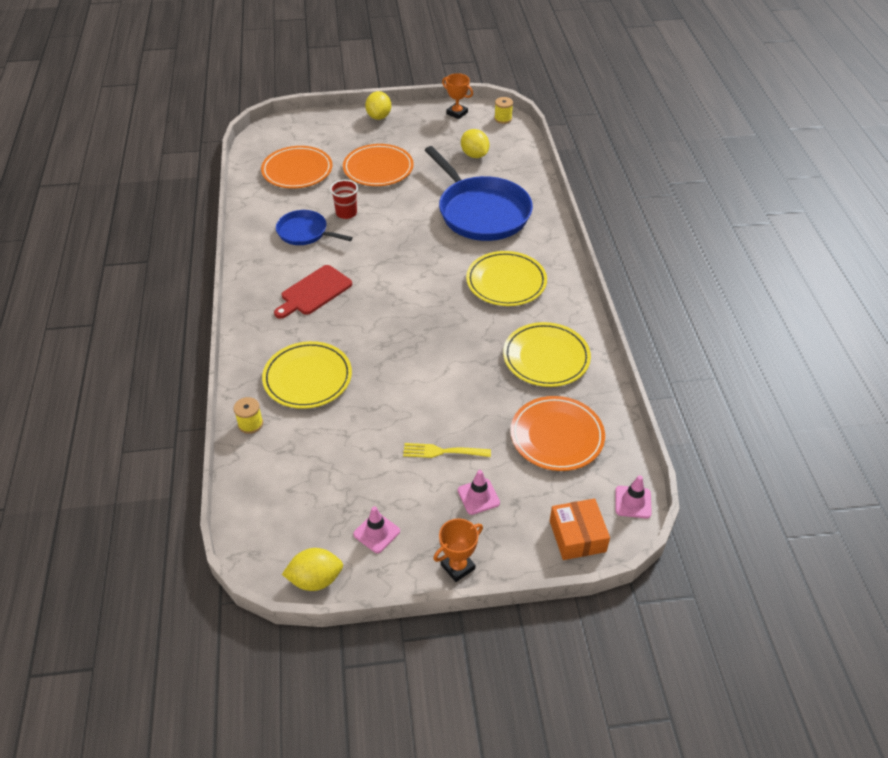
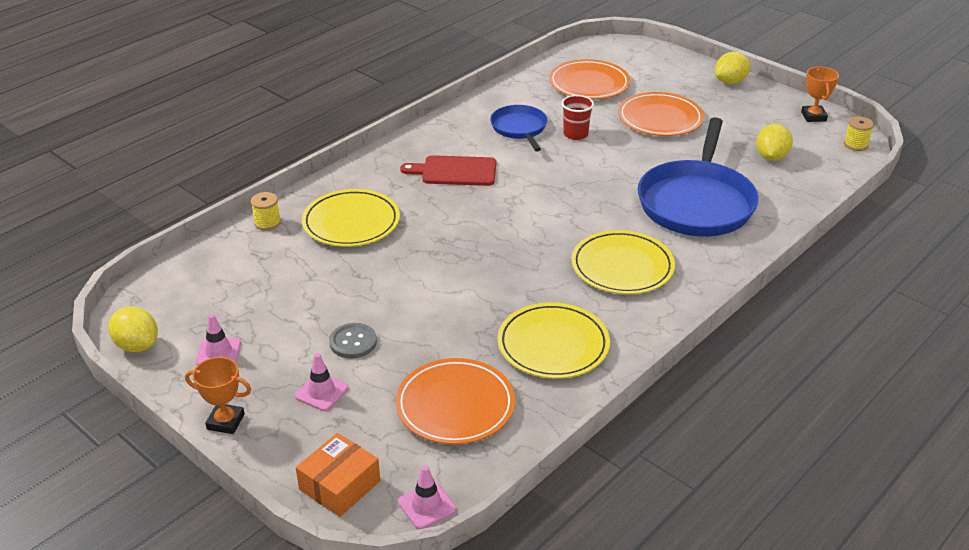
camera: 50 degrees right, 10 degrees down
(443, 451) = (353, 342): yellow fork -> grey button

